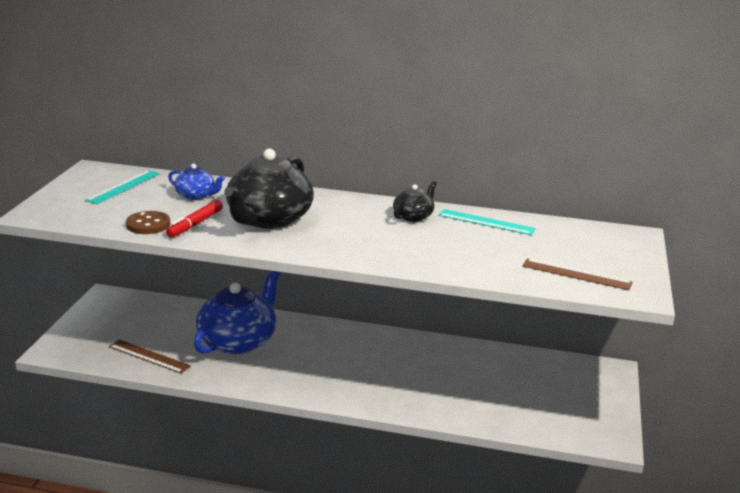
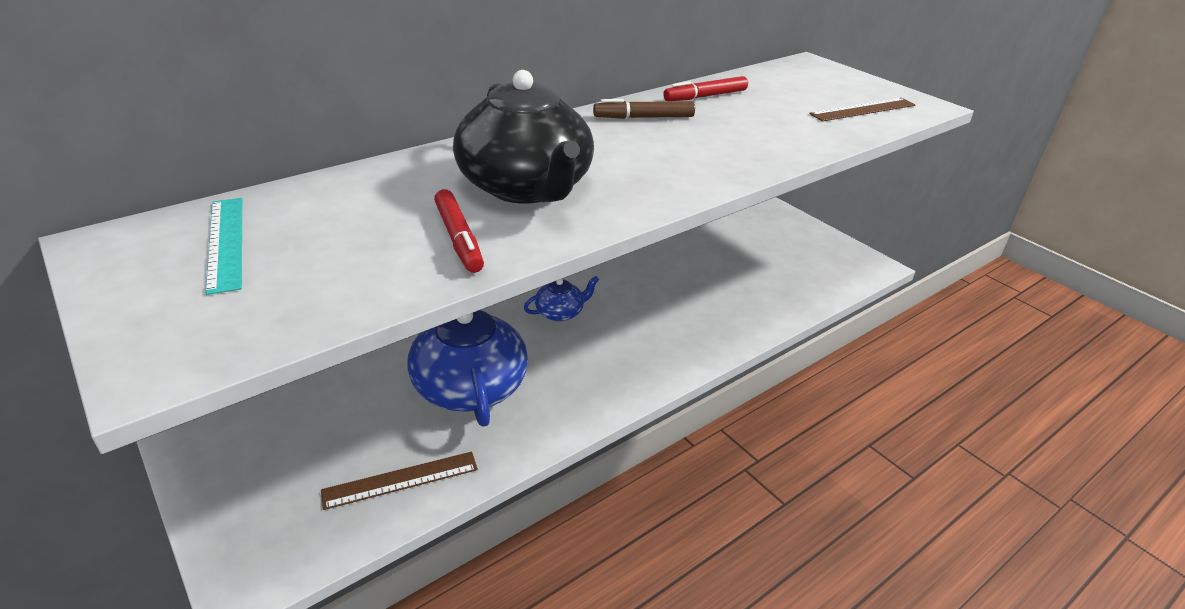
camera: 50 degrees left, 10 degrees up
(148, 224) = (397, 274): brown button -> none
(196, 195) = (368, 203): blue teapot -> blue teapot (560, 312)
(413, 216) = (643, 117): black teapot -> brown marker
(486, 222) = (705, 96): turquoise ruler -> red marker

